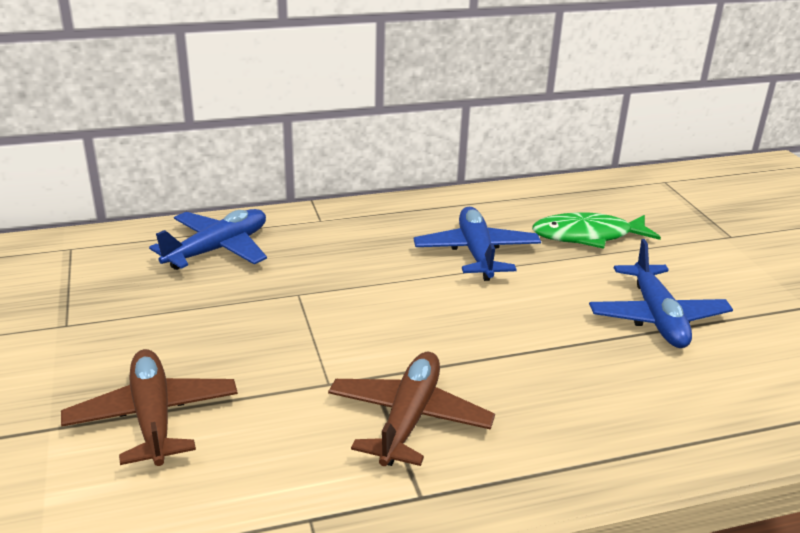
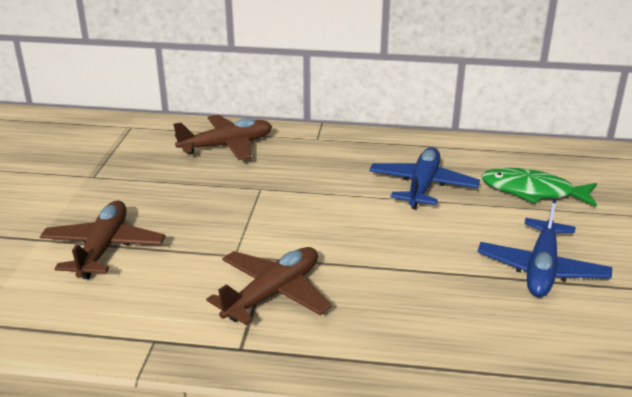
camera: 25 degrees right, 0 degrees up
(218, 249) = (227, 146): blue plane -> brown plane

